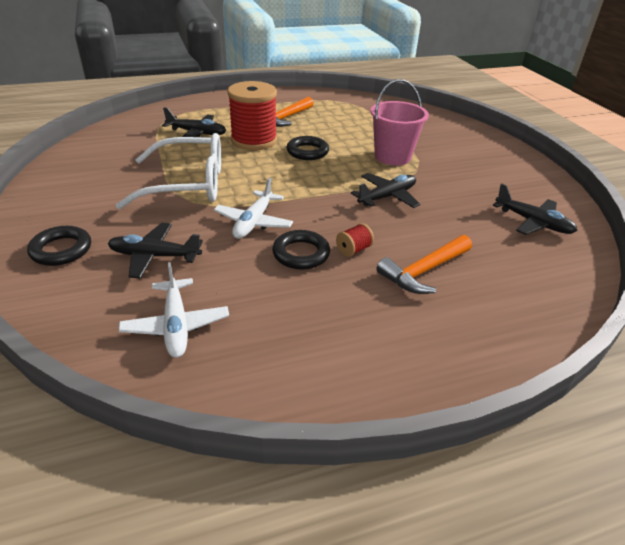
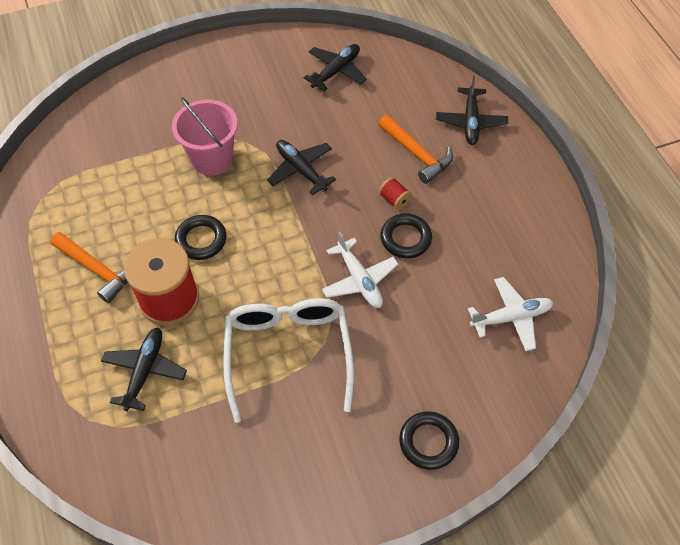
camera: 90 degrees left, 20 degrees up
(154, 256) = (426, 354): black plane -> black plane (470, 122)
(254, 222) = (359, 280): white plane -> white plane turned 45 degrees clockwise

